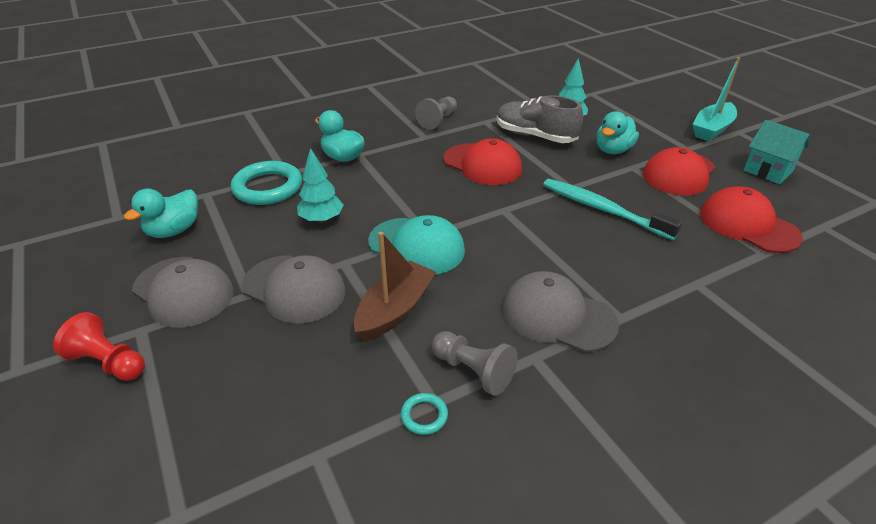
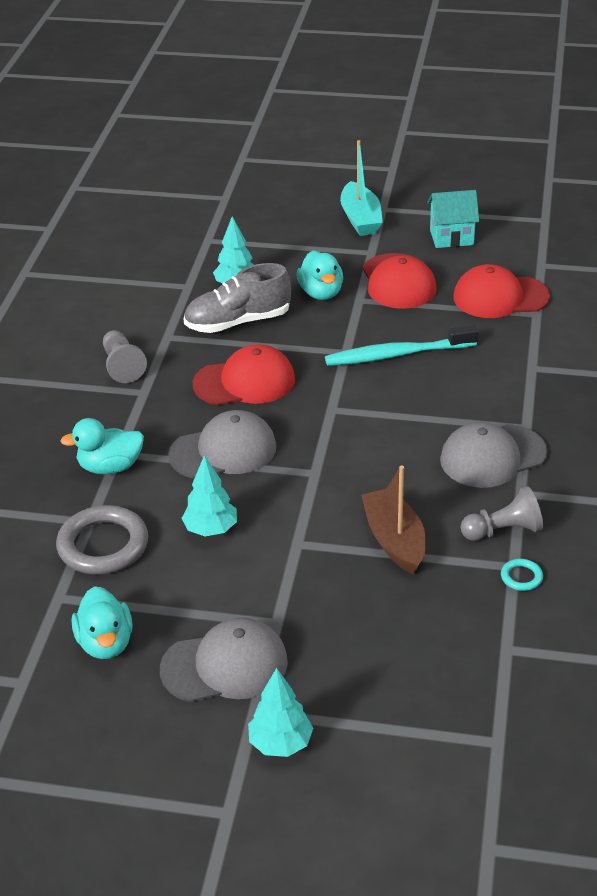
camera: 50 degrees left, 0 degrees up
(109, 362) = (280, 744): red pawn -> turquoise tree
(268, 187) = (103, 545): turquoise ring -> grey ring
(294, 289) = (301, 589): grey cap -> grey cap (223, 451)
(417, 246) = (324, 487): turquoise cap -> none

